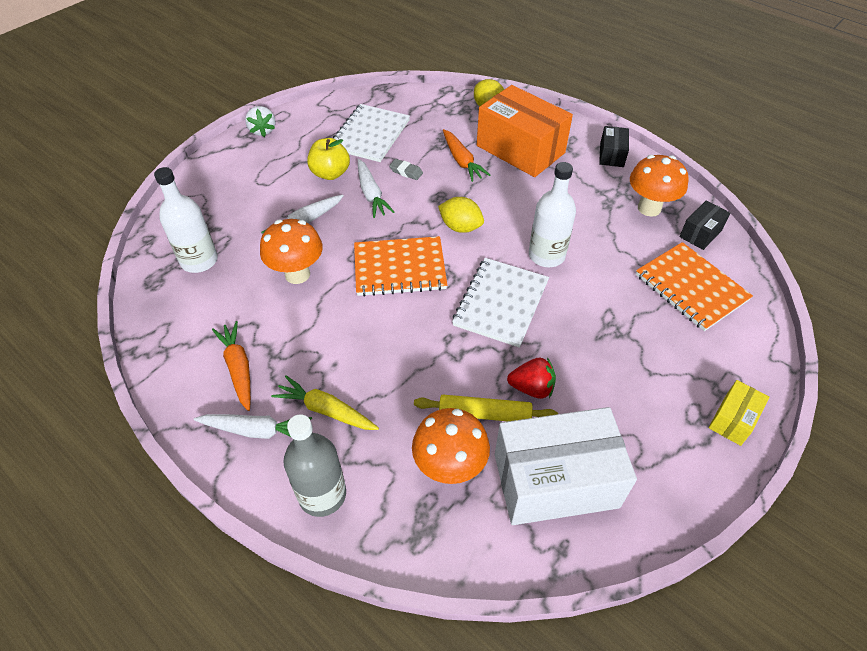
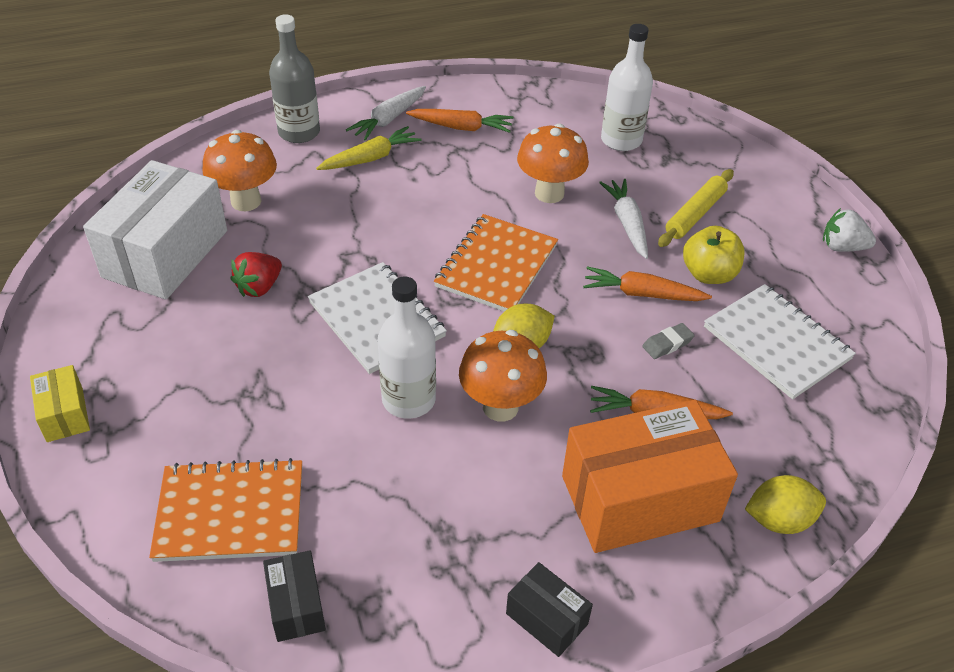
camera: 120 degrees right, 5 degrees down
(371, 194) = (642, 294): white carrot -> orange carrot
(485, 414) = (268, 244): yellow rolling pin -> yellow rolling pin (695, 214)
(649, 208) = (395, 577): orange mushroom -> orange mushroom (500, 407)

